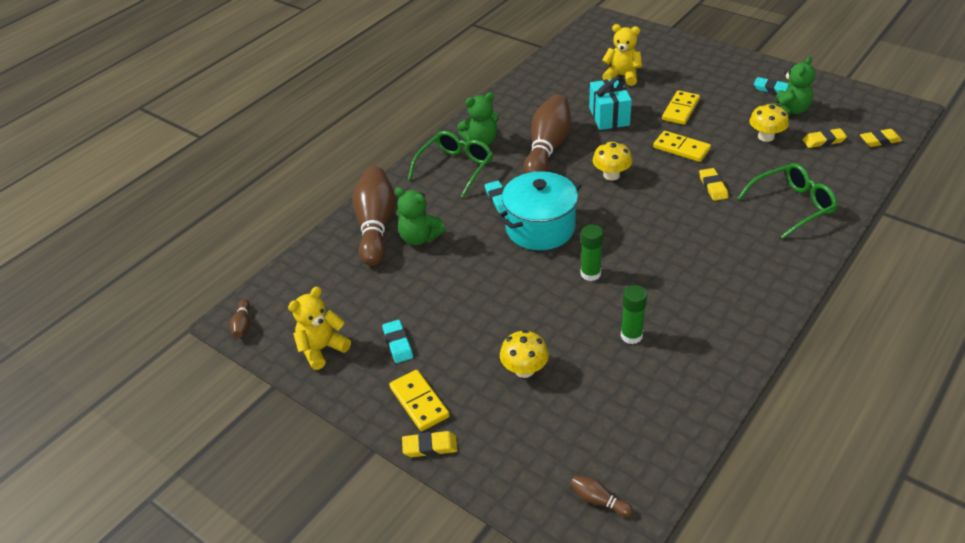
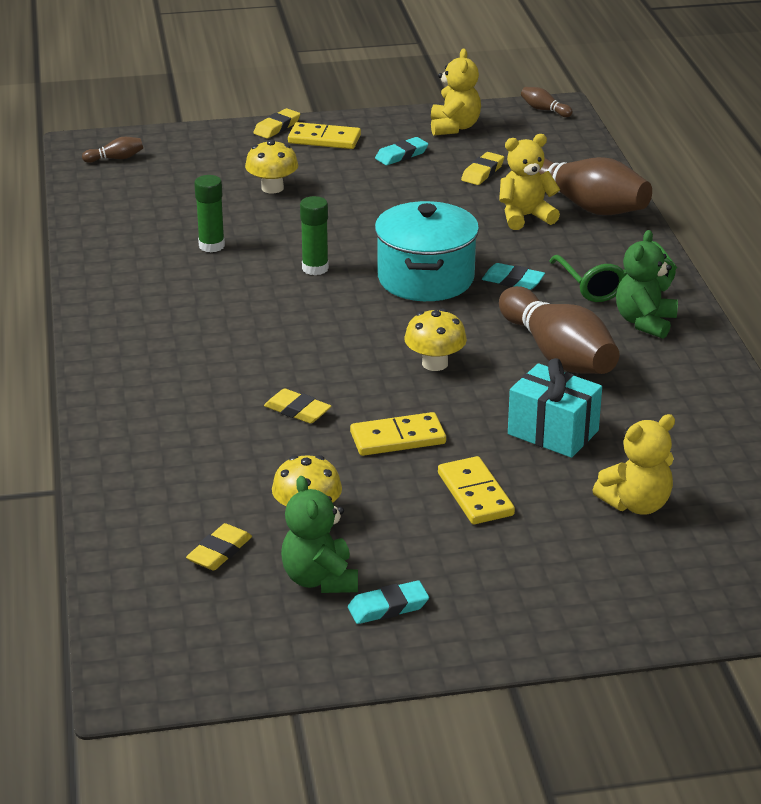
camera: 130 degrees right, 10 degrees down
(398, 343) = (401, 155): turquoise eraser -> turquoise eraser turned 60 degrees counterclockwise
(419, 238) = (525, 217): green teddy bear -> yellow teddy bear
(792, 205) = (176, 436): green glasses -> none
(880, 140) = (137, 597): yellow eraser -> yellow eraser (482, 172)

